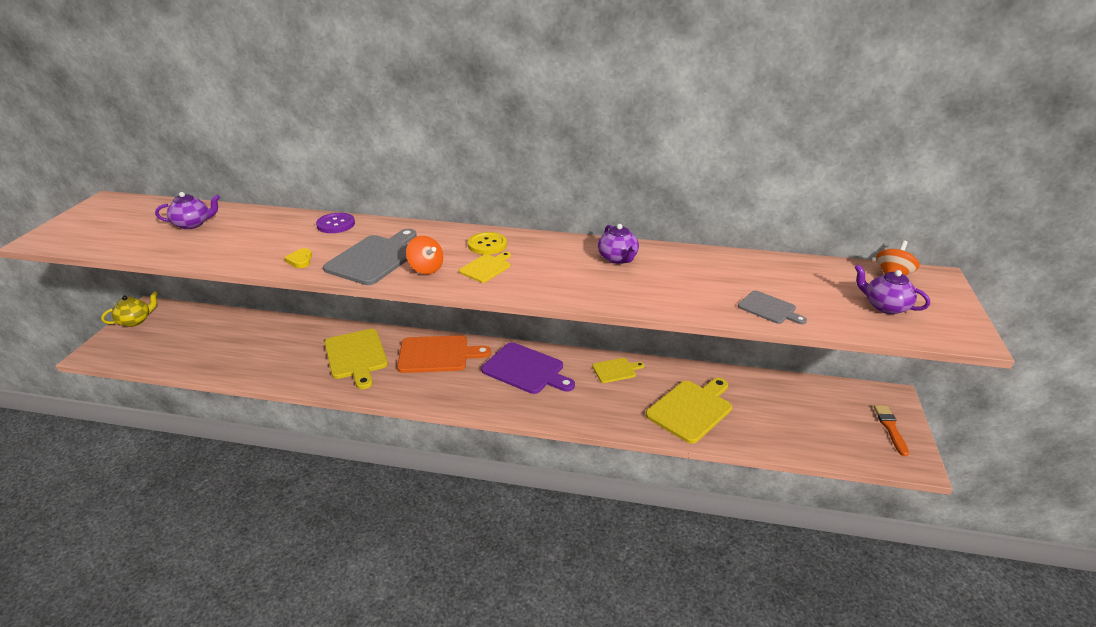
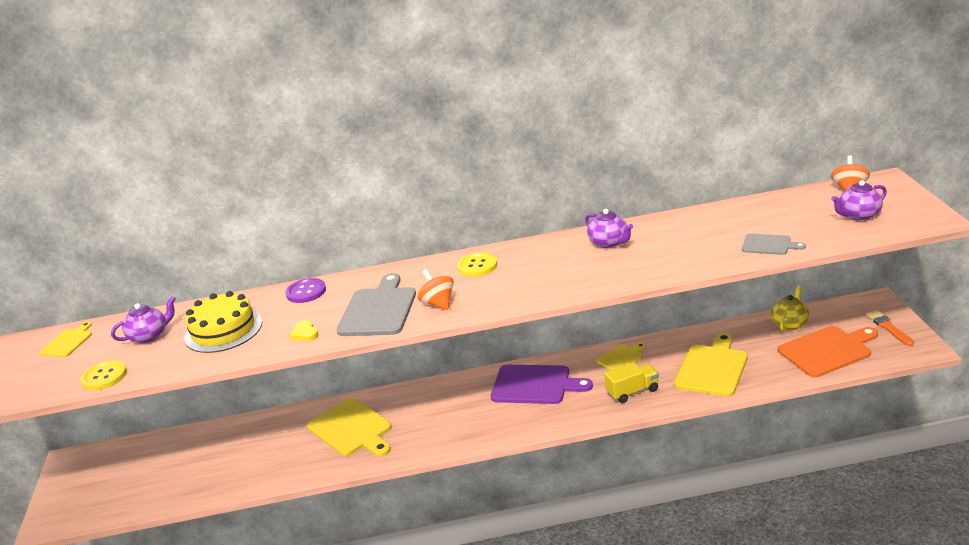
camera: 15 degrees left, 5 degrees down
(129, 247) = (104, 377): none -> yellow button
(135, 321) = (66, 477): yellow teapot -> yellow teapot (790, 324)
(246, 237) = (223, 330): none -> yellow cake
(426, 268) = (438, 303): orange spinning top -> orange spinning top turned 150 degrees counterclockwise
(437, 354) = (435, 400): orange cutting board -> orange cutting board (827, 351)
(486, 267) = (495, 285): yellow cutting board -> yellow cutting board (68, 342)
(604, 406) = (632, 392): none -> yellow truck
(885, 306) = (859, 215): purple teapot -> purple teapot turned 45 degrees counterclockwise

